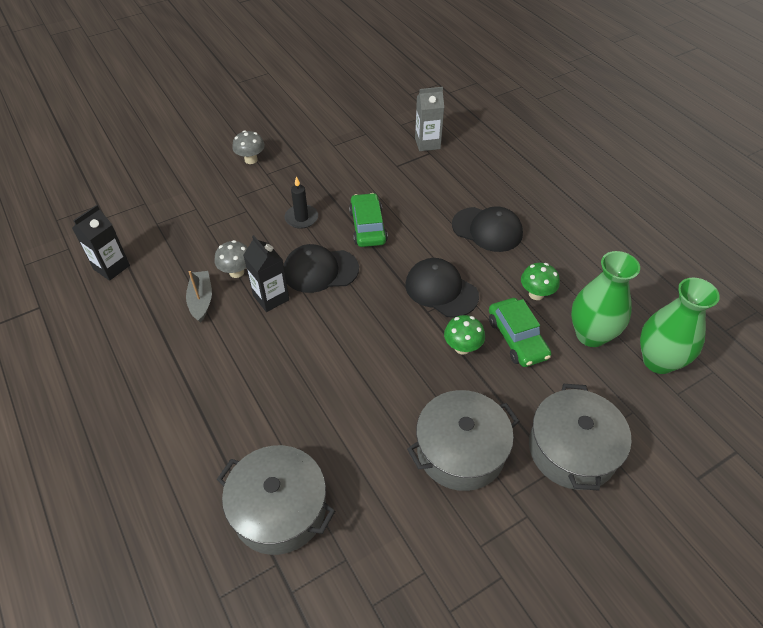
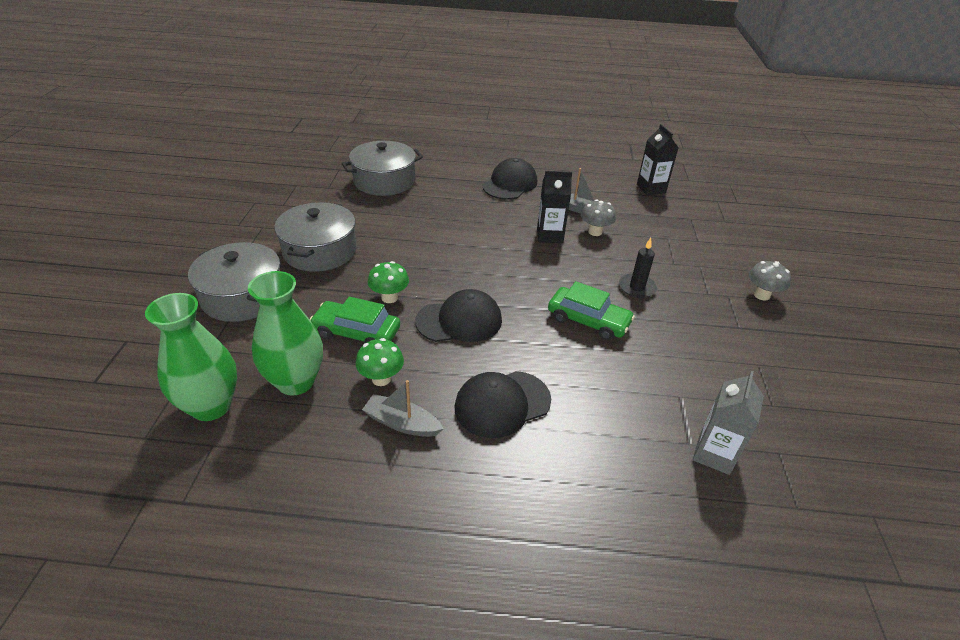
camera: 125 degrees right, 10 degrees down
(320, 270) = (556, 269): black cap -> black cap (510, 184)
(552, 262) = (402, 423): none -> grey boat

